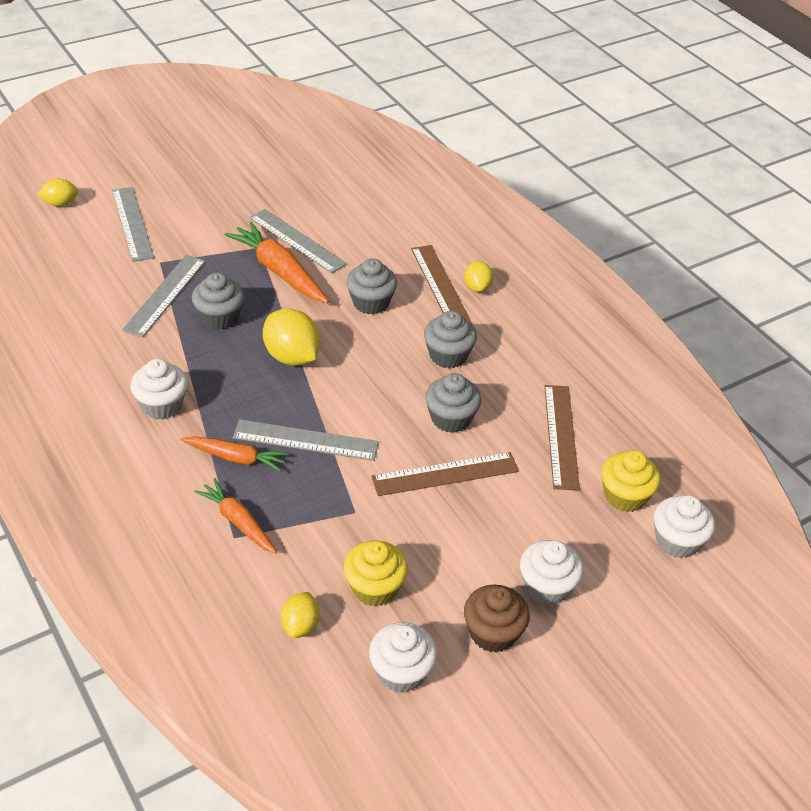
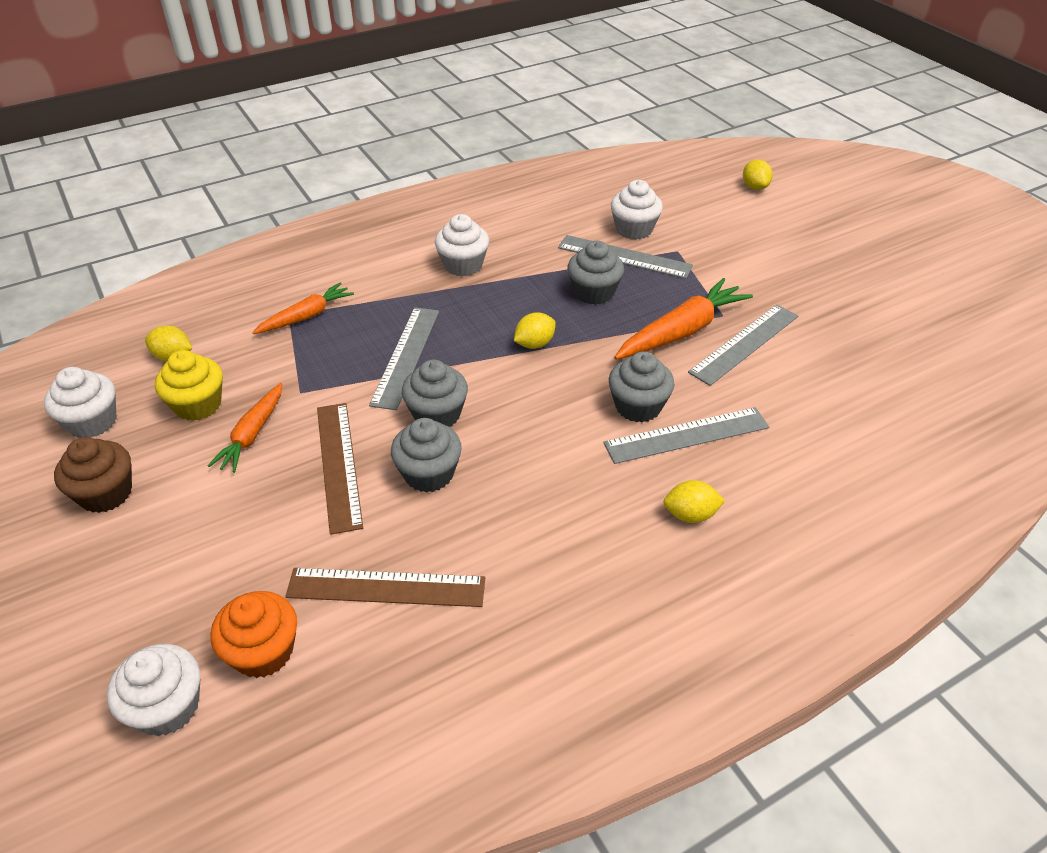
camera: 95 degrees right, 0 degrees up
(132, 223) = (737, 229): grey ruler -> grey ruler (686, 435)
(236, 458) = (387, 312): orange carrot -> orange carrot (252, 434)
(292, 357) = (534, 344): yellow lemon -> yellow lemon, size x0.58
(440, 285) = (687, 474): brown ruler -> none
(448, 355) = (543, 476): grey cupcake -> grey cupcake (437, 414)
(546, 587) = (147, 547): white cupcake -> white cupcake (634, 229)
(625, 496) = (263, 652): yellow cupcake -> orange cupcake

